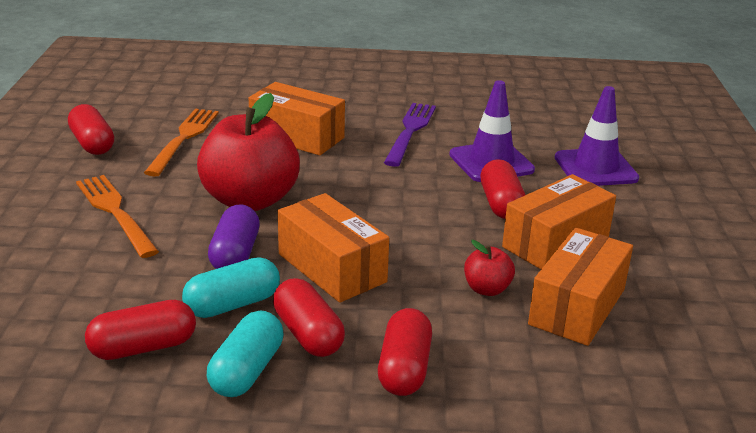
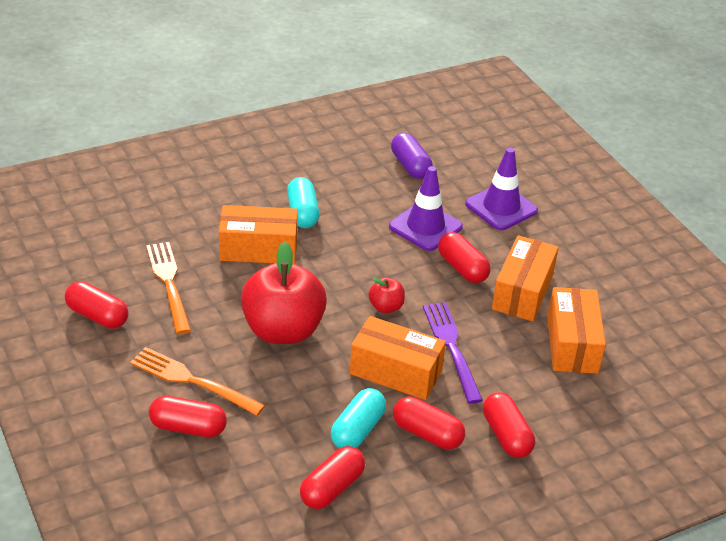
camera: 30 degrees left, 10 degrees up
(65, 246) = (188, 427): none -> red capsule
(235, 254) = (319, 386): purple capsule -> purple capsule (410, 166)
(247, 371) = (414, 477): turquoise capsule -> turquoise capsule (302, 213)
(410, 131) = (340, 212): purple fork -> purple fork (451, 347)
(487, 289) = (508, 351): red apple -> red apple (386, 307)

